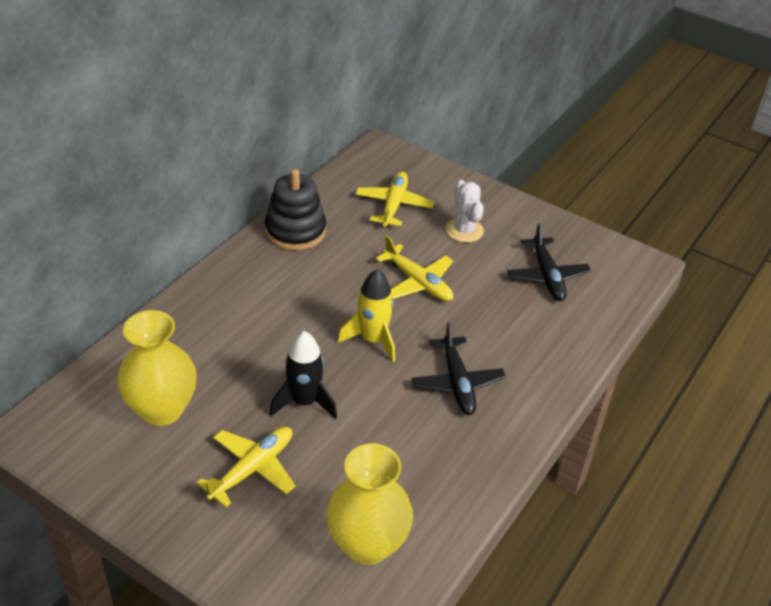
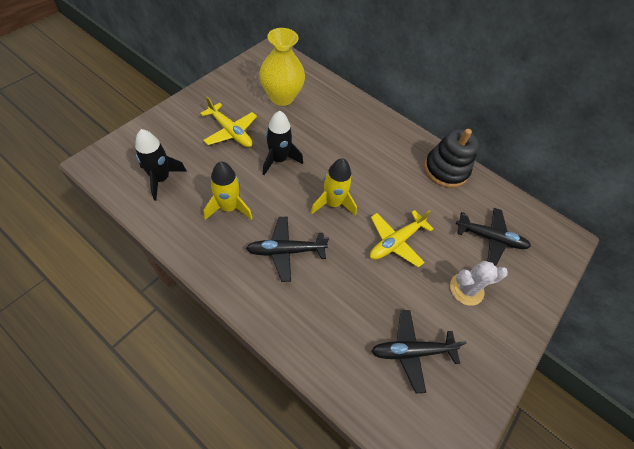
camera: 90 degrees right, 15 degrees up
(367, 544) = (161, 179): yellow vase -> black rocket
(393, 205) = (489, 238): yellow plane -> black plane
(403, 450) = (229, 207): none -> yellow rocket

